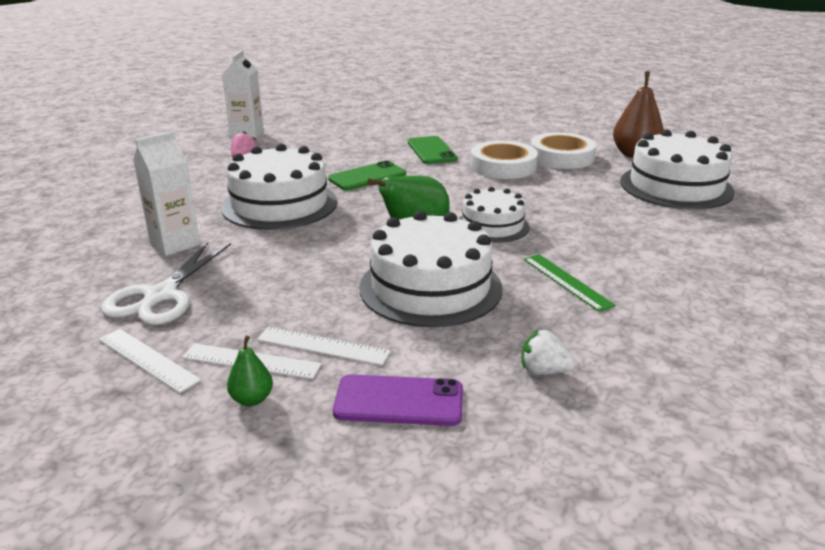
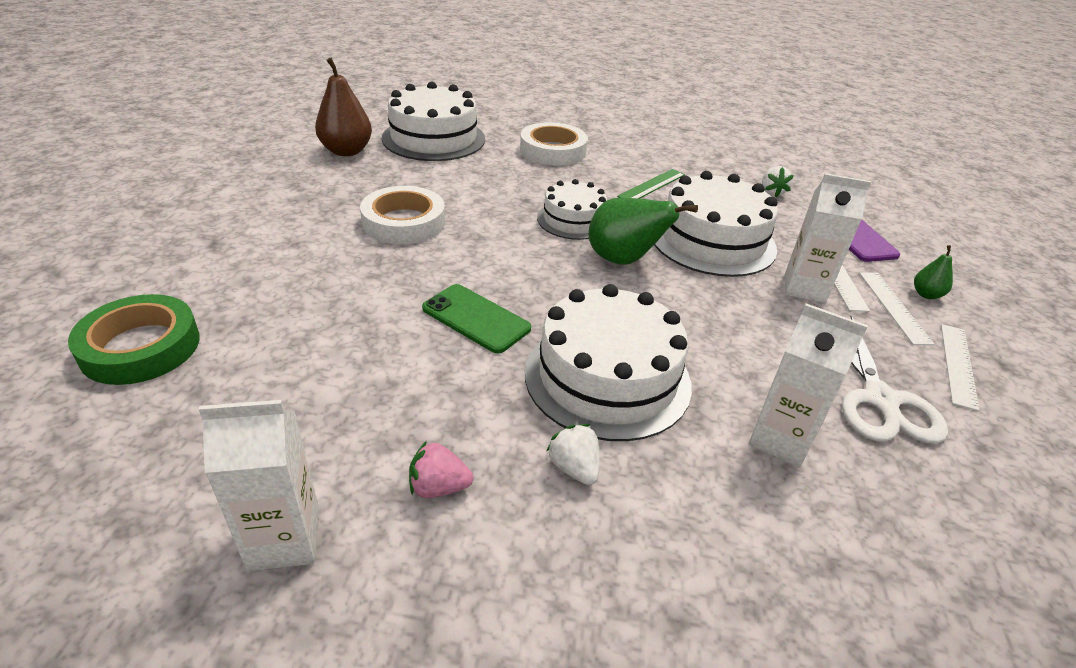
camera: 110 degrees left, 10 degrees up
(161, 296) = (880, 400): white scissors -> white scissors turned 90 degrees clockwise
(222, 185) = (574, 468): none -> white strawberry
(319, 314) = (804, 288): none -> white carton
(392, 113) = (140, 347): none -> green tape
(431, 151) = (355, 278): green phone -> none
(561, 157) = (362, 188): white tape -> white tape (553, 150)

